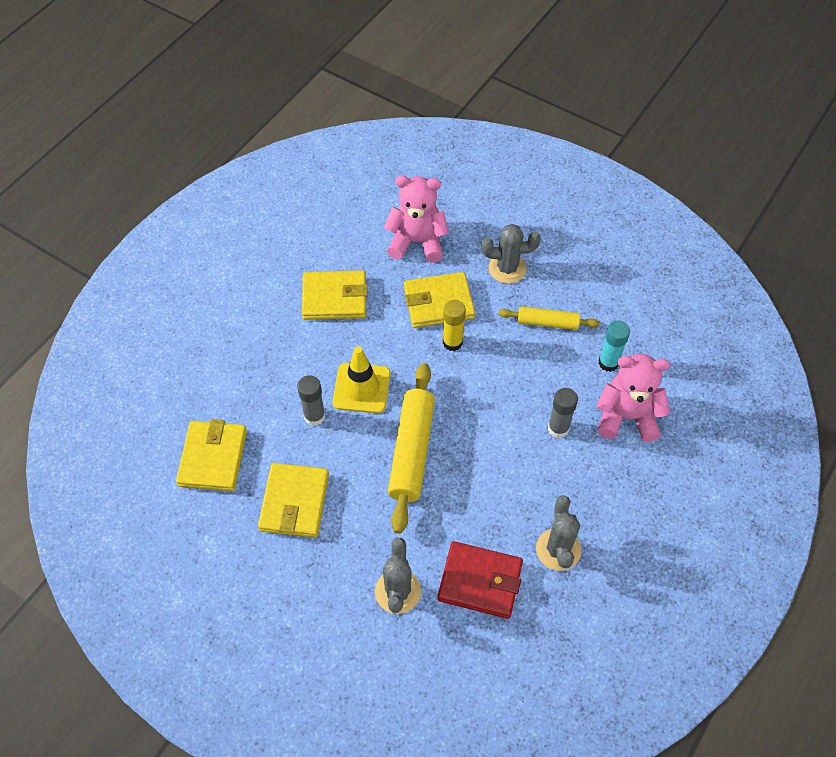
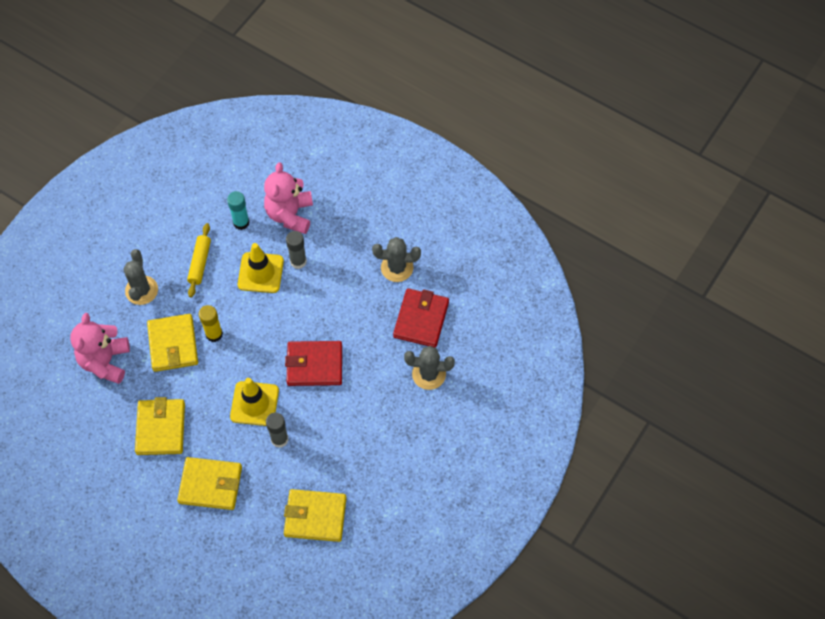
camera: 90 degrees left, 5 degrees up
(294, 502) = (356, 450): yellow wallet -> yellow wallet (210, 485)
(412, 451) = (314, 365): yellow rolling pin -> red wallet
(538, 387) = (260, 273): none -> yellow traffic cone

